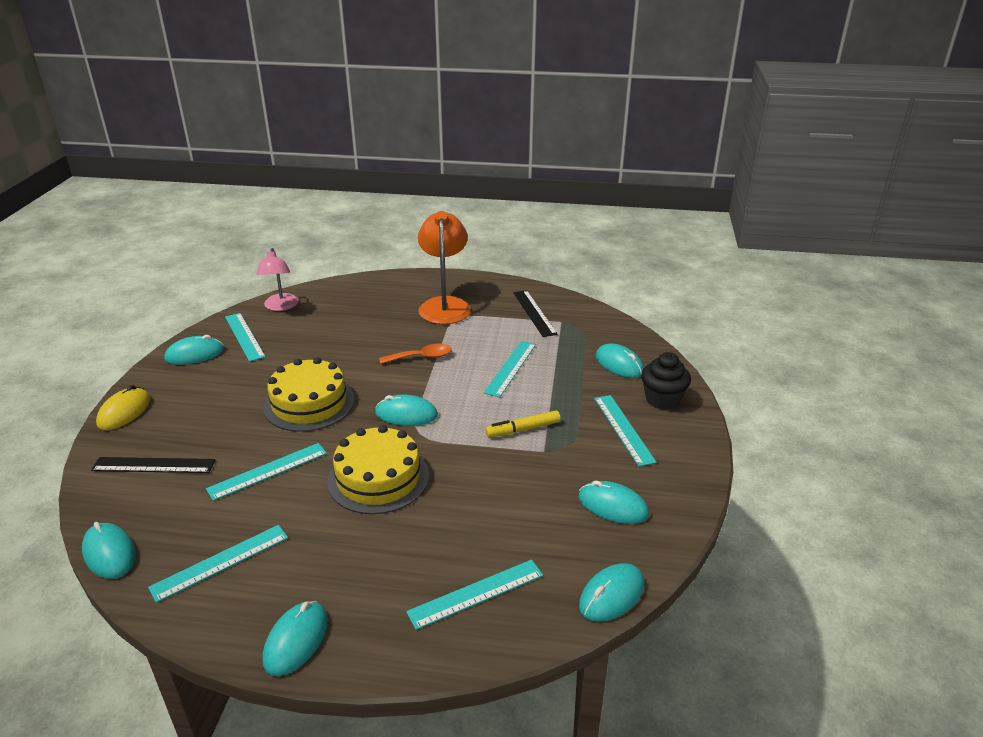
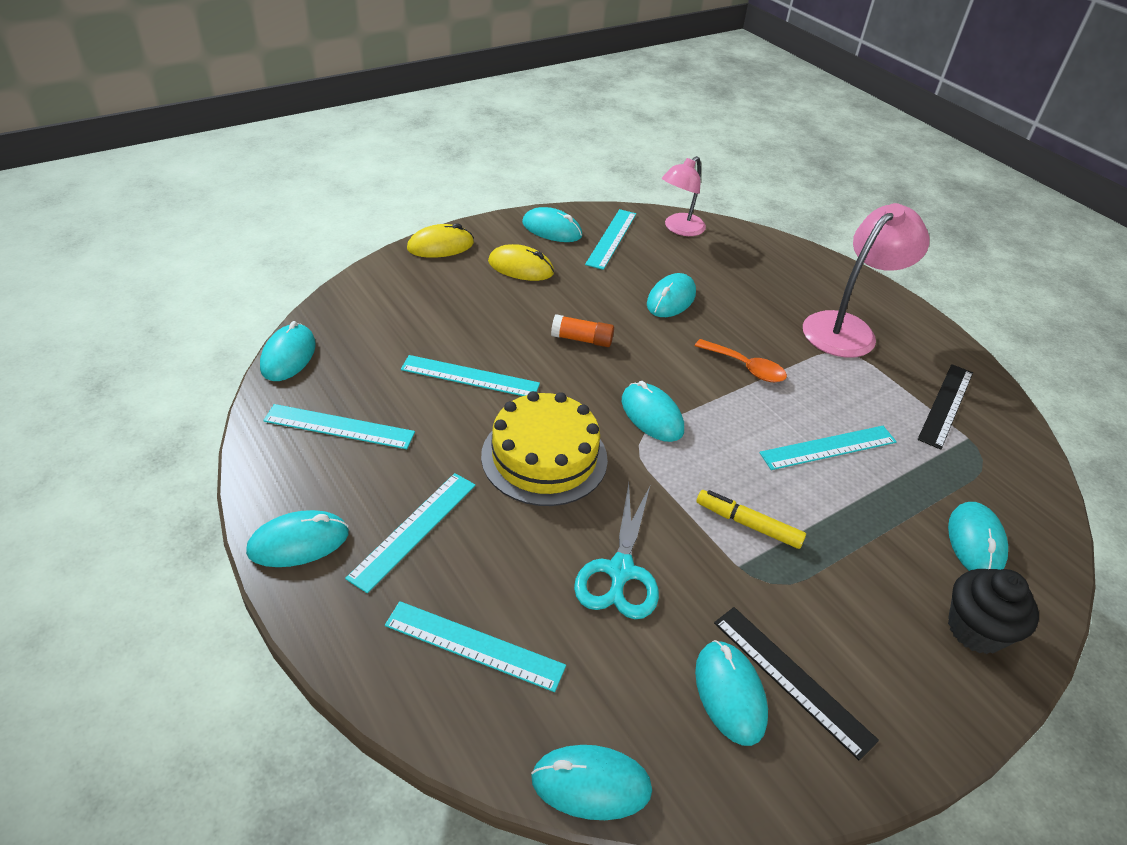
camera: 45 degrees right, 10 degrees up
(153, 465) = (402, 307): black ruler -> black ruler (792, 679)
(206, 389) = (521, 267): none -> yellow mouse
(309, 403) = (582, 339): yellow cake -> orange glue stick
(331, 348) = (671, 299): none -> turquoise mouse
(444, 305) = (847, 328): orange lamp -> pink lamp
(496, 498) = (620, 571): none -> turquoise scissors
(623, 429) = (869, 621): turquoise ruler -> turquoise ruler (414, 530)

